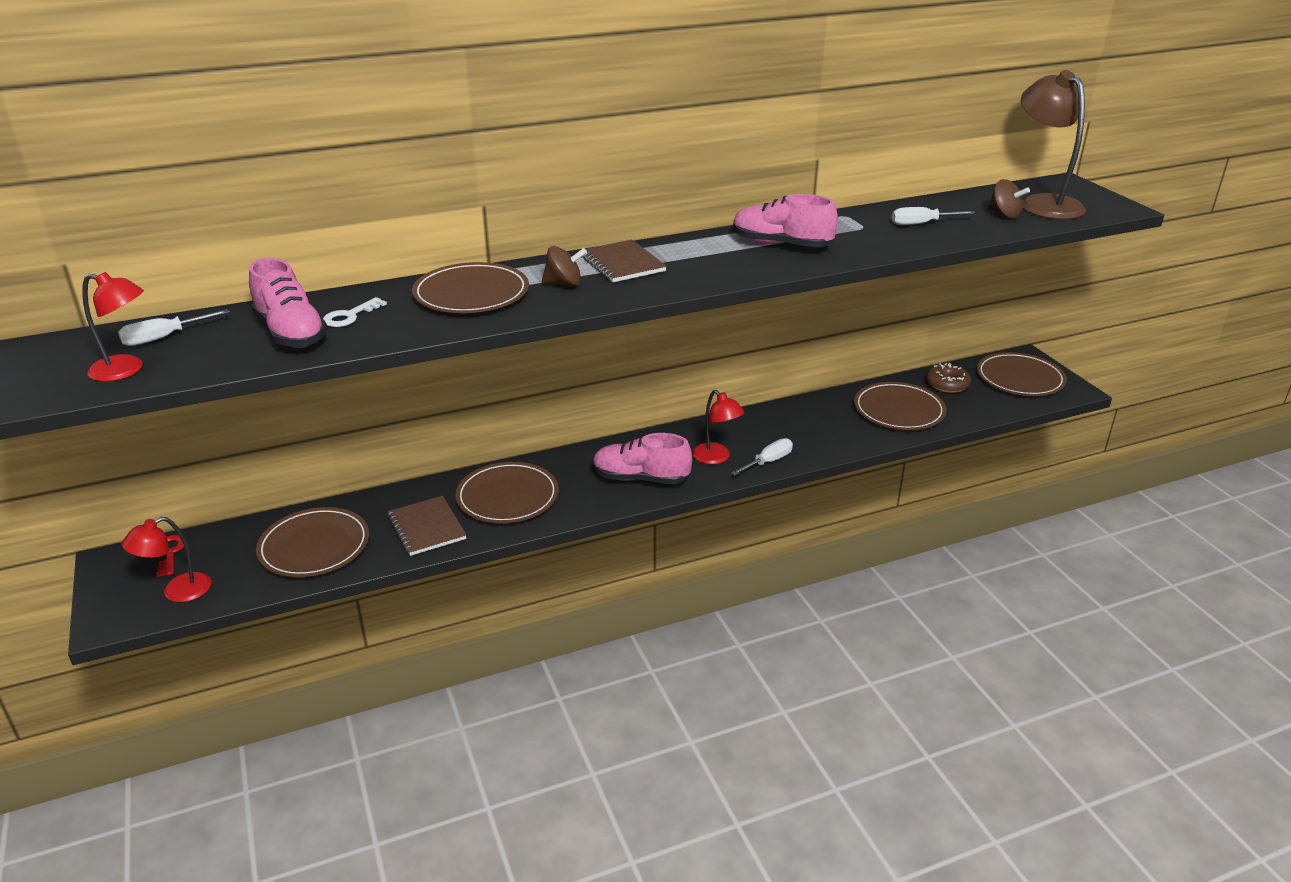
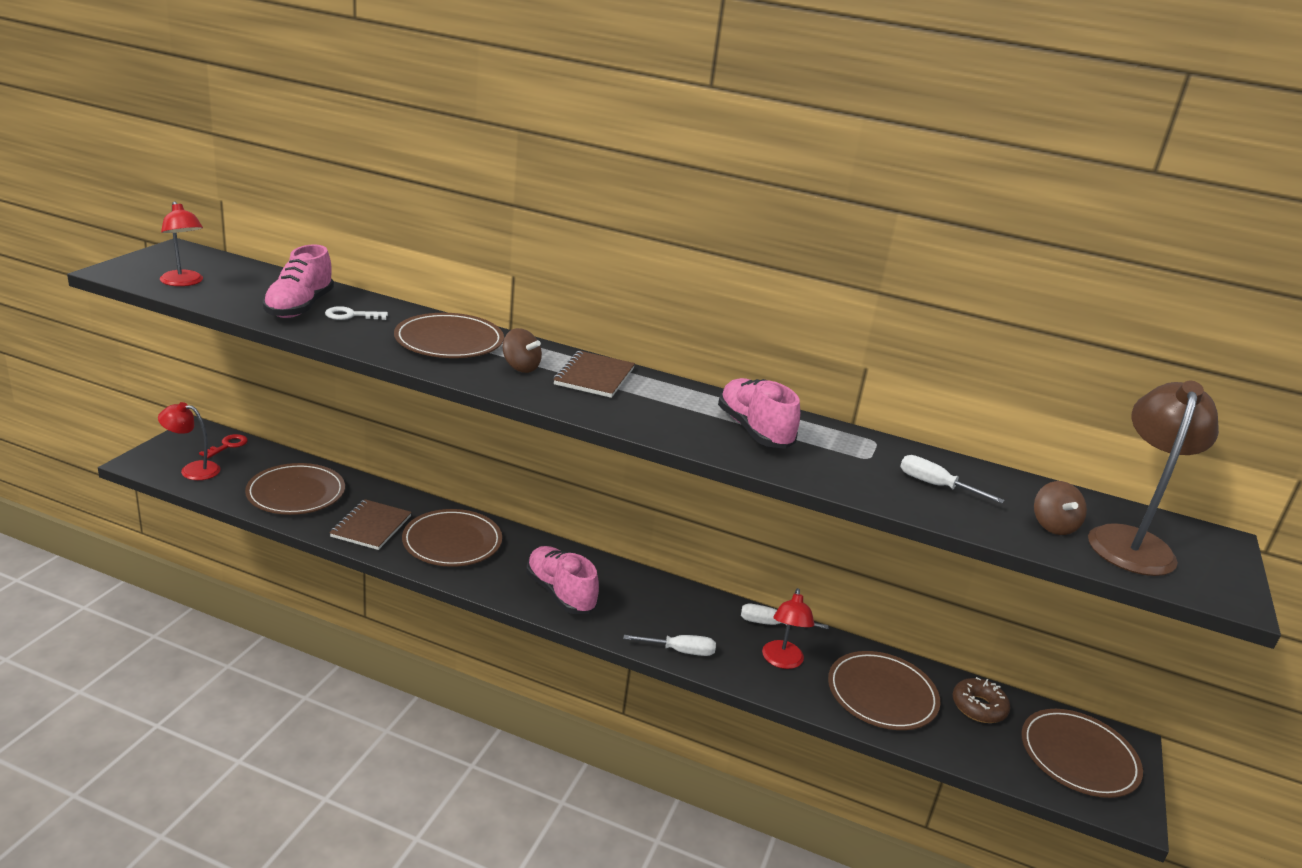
camera: 40 degrees right, 5 degrees down
(163, 338) = (239, 275): white screwdriver -> white screwdriver (770, 624)
(716, 458) = (644, 619): red lamp -> red lamp (782, 661)

